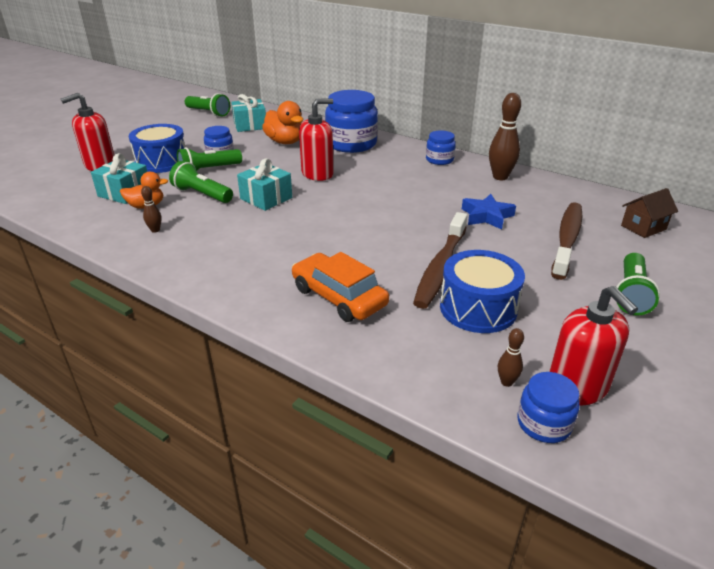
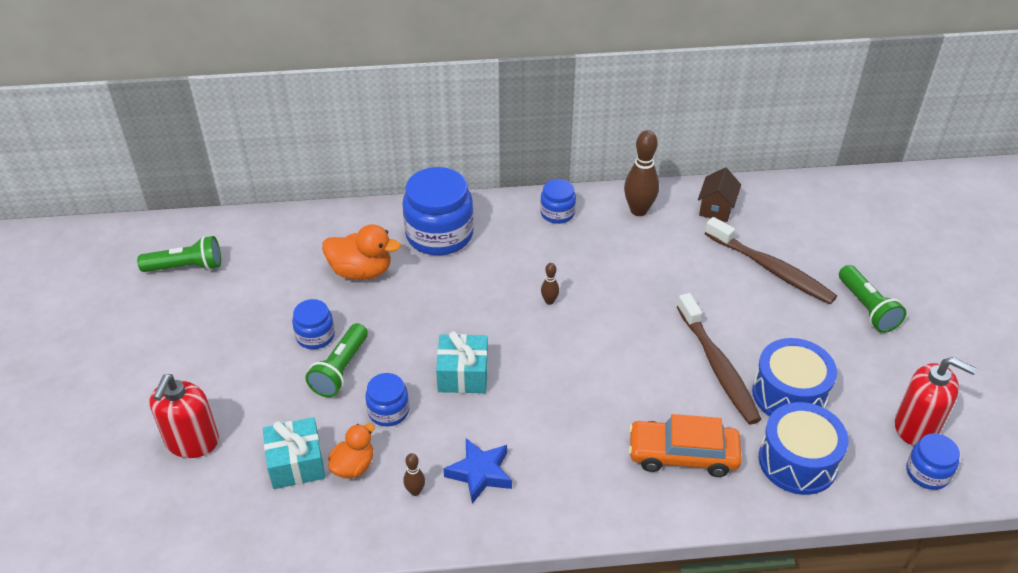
camera: 40 degrees left, 10 degrees up
(162, 162) = (262, 389): blue drum -> blue drum (798, 461)
(202, 194) = (388, 411): green flashlight -> blue jar
(250, 125) = (276, 263): turquoise gift -> none
(317, 174) = (466, 305): red soap dispenser -> none
(486, 216) = (684, 276): blue star -> blue star (480, 473)
(506, 382) = (876, 453): brown bowling pin -> brown bowling pin (549, 301)
(567, 239) = (771, 269): brown toothbrush -> brown toothbrush turned 150 degrees clockwise
(643, 227) = (808, 219): brown house -> brown house (716, 208)

